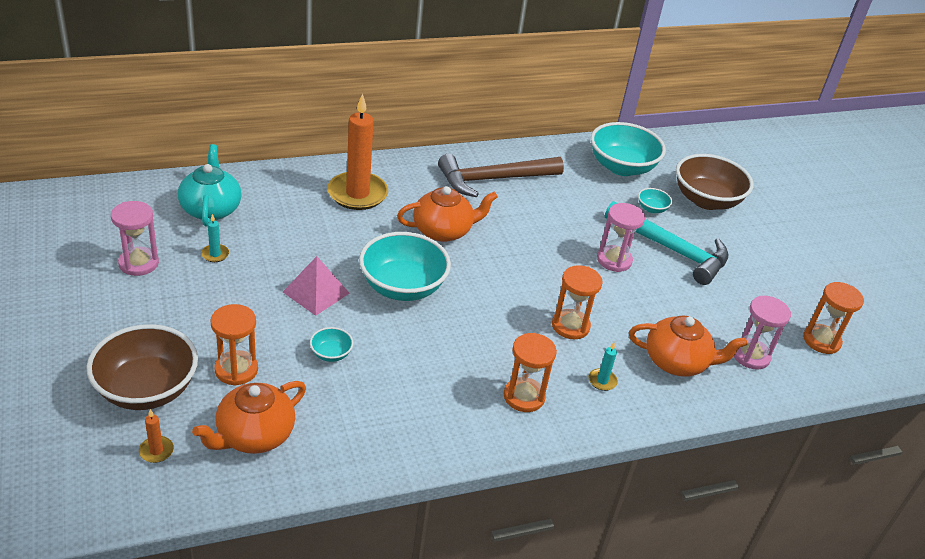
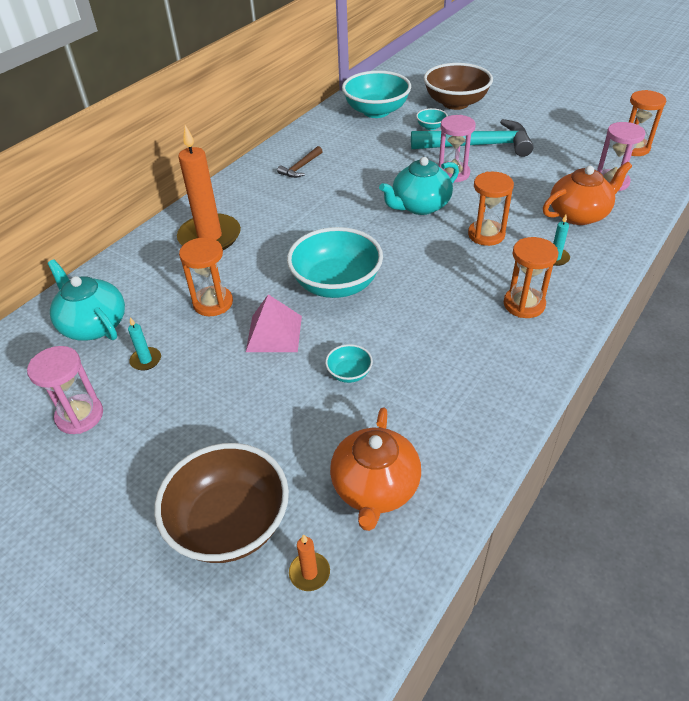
camera: 30 degrees left, 5 degrees up
(236, 370) = (289, 444): orange hourglass -> orange hourglass (213, 303)
(443, 231) = (312, 224): orange teapot -> none
(493, 179) = (301, 167): brown hammer -> brown hammer, size x0.46
(547, 269) = (420, 206): none -> turquoise teapot

